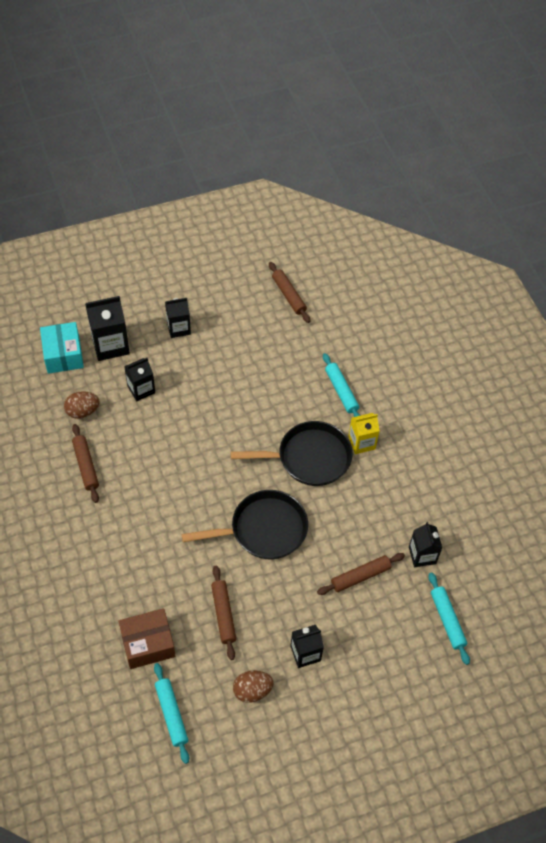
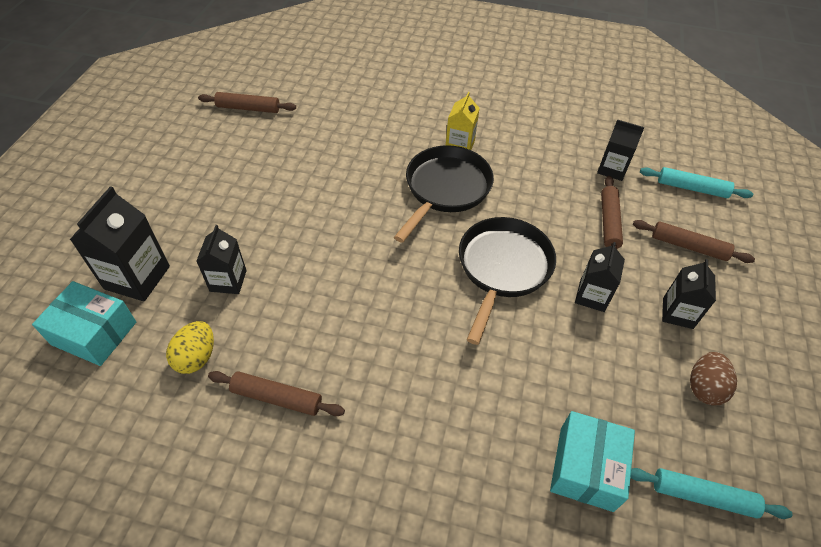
camera: 55 degrees left, 5 degrees down
(83, 411) = (196, 357): brown egg -> yellow egg
(148, 644) = (586, 468): brown box -> turquoise box
(178, 328) = (188, 206): black carton -> black carton (592, 296)
(223, 614) = (588, 362): brown rolling pin -> brown rolling pin (688, 246)
(341, 391) = (391, 129): turquoise rolling pin -> none

